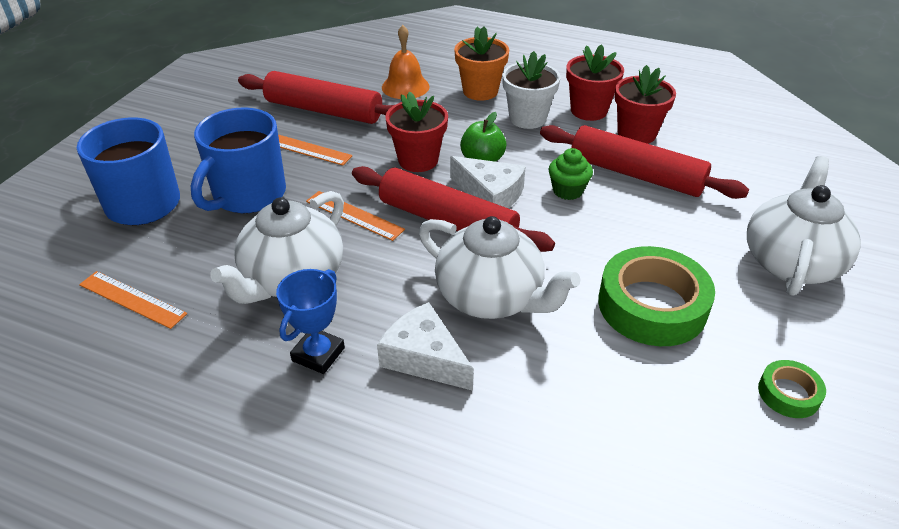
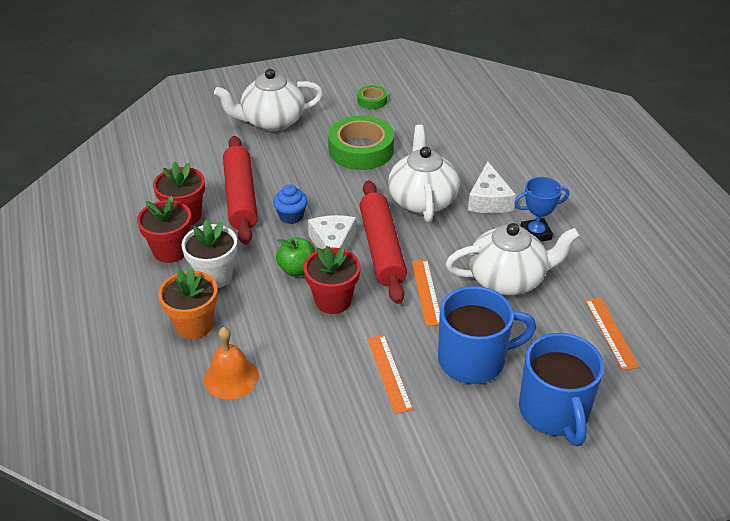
camera: 130 degrees left, 0 degrees up
(324, 110) = (325, 404): red rolling pin -> none
(567, 190) = (291, 216): green cupcake -> blue cupcake

